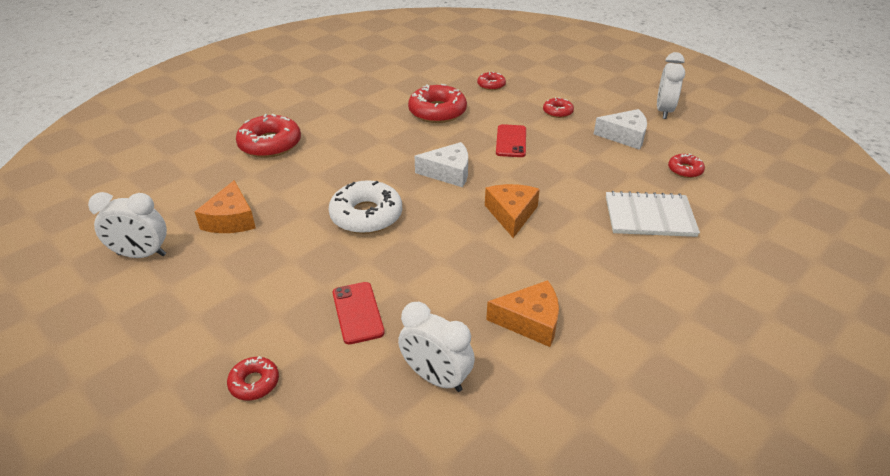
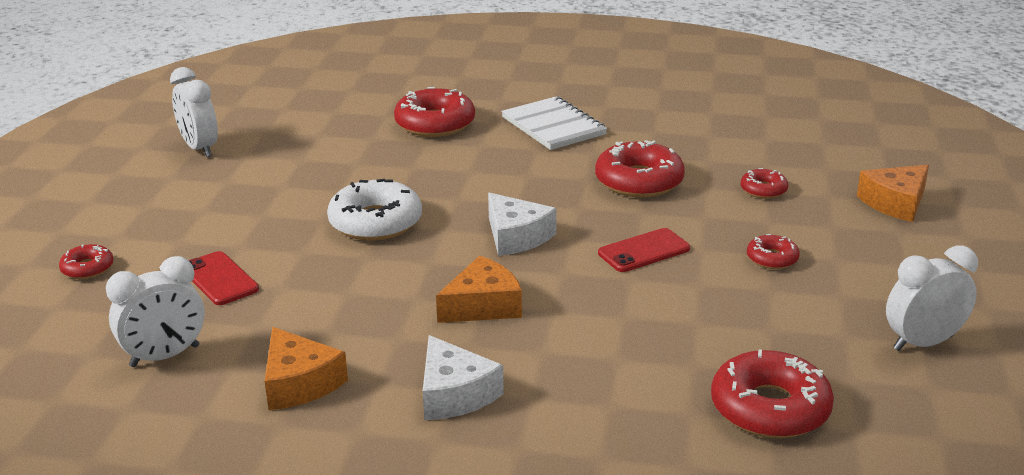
camera: 55 degrees right, 10 degrees down
(231, 219) = (290, 161): orange cheese -> orange cheese (895, 203)
(358, 312) = (219, 279): red phone -> red phone turned 75 degrees counterclockwise
(436, 378) = (165, 356): white clock -> white clock turned 120 degrees counterclockwise
(625, 136) = (789, 330): white cheese -> white cheese (454, 394)
(649, 216) = (605, 408): white notebook -> white notebook (553, 126)
(685, 170) = (770, 408): red donut -> red donut, size x1.92

